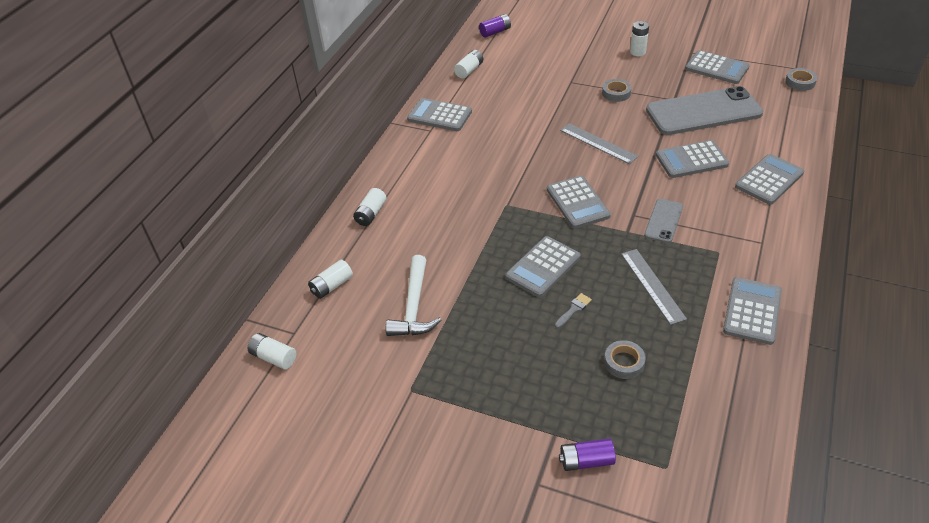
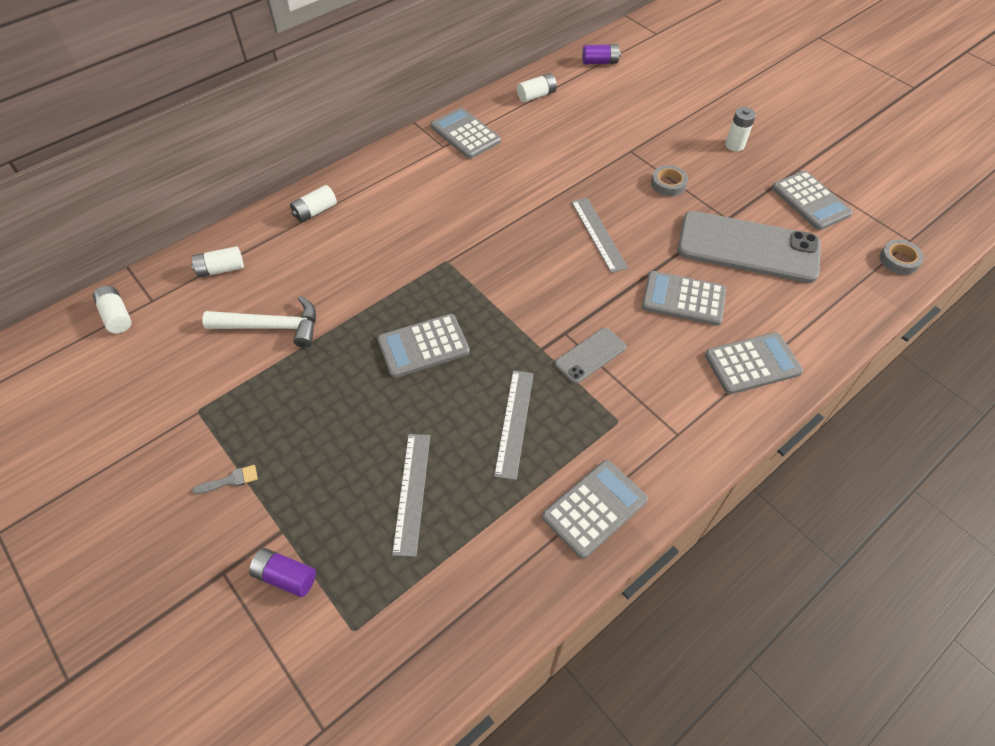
camera: 25 degrees right, 10 degrees up
(414, 306) = (271, 327): white hammer -> white hammer turned 120 degrees counterclockwise
(573, 309) = (413, 408): grey brush -> grey brush (230, 480)
(578, 203) = (519, 292): grey calculator -> none
(624, 362) = (412, 492): grey tape -> grey ruler

